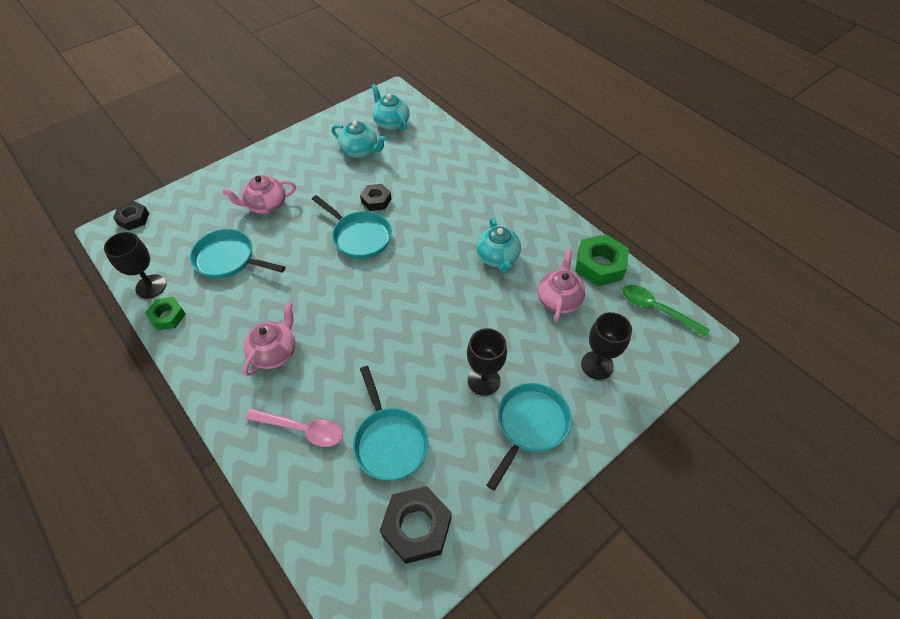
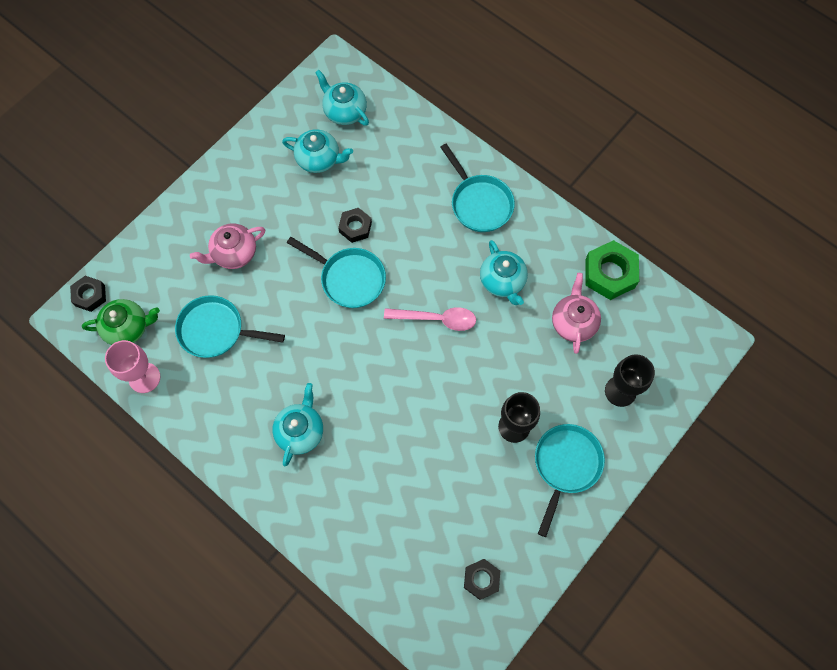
camera: 10 degrees left, 15 degrees up
(151, 286) = (144, 378): black goblet -> pink goblet
(154, 246) = (128, 328): none -> green teapot
(167, 316) = (176, 410): green nut -> none
(274, 352) = (300, 431): pink teapot -> turquoise teapot
(302, 429) = (352, 507): pink spoon -> pink spoon (436, 319)
(389, 441) = (438, 504): turquoise pan -> turquoise pan (479, 203)
(417, 527) = (481, 579): black nut -> black nut, size x0.61
(656, 309) = (672, 318): green spoon -> none

